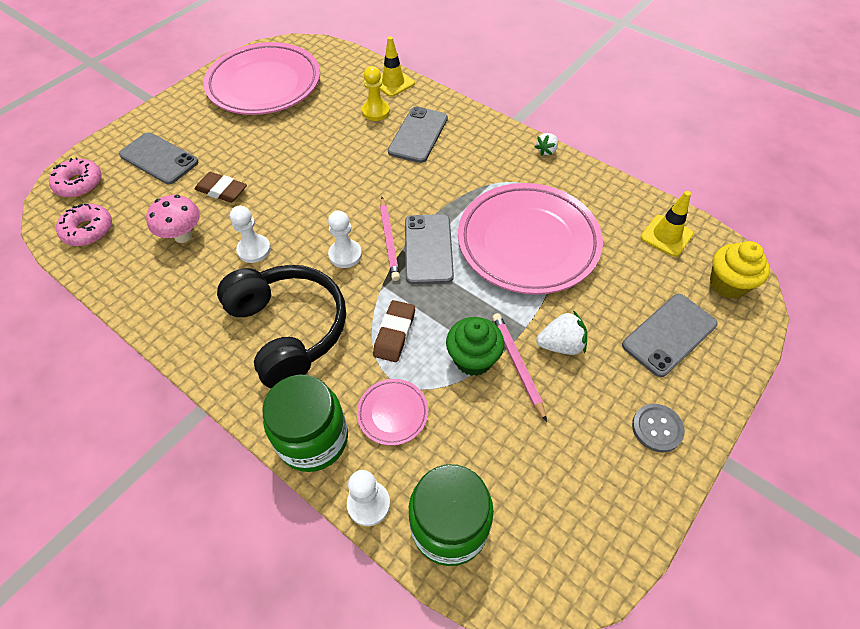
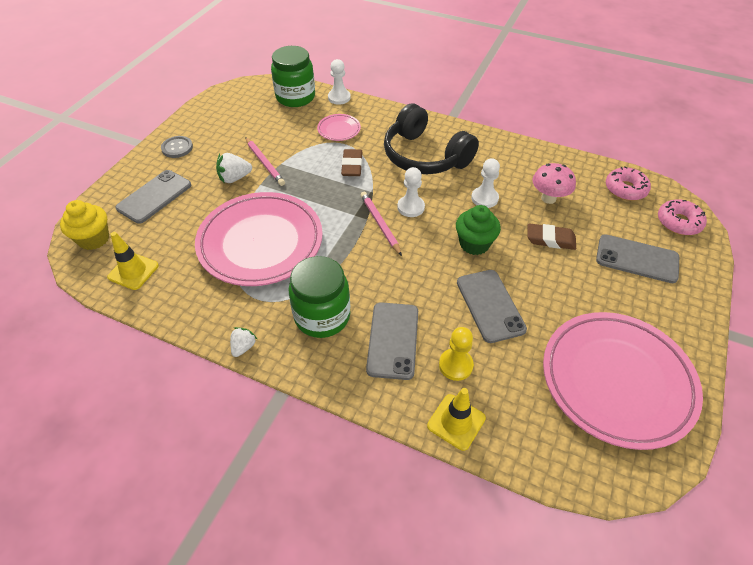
camera: 165 degrees right, 5 degrees down
(313, 439) = (380, 113): green jar -> green jar (322, 316)
(428, 249) = (345, 223): grey phone -> grey phone (490, 305)
(473, 359) = (295, 161): green cupcake -> green cupcake (474, 244)

